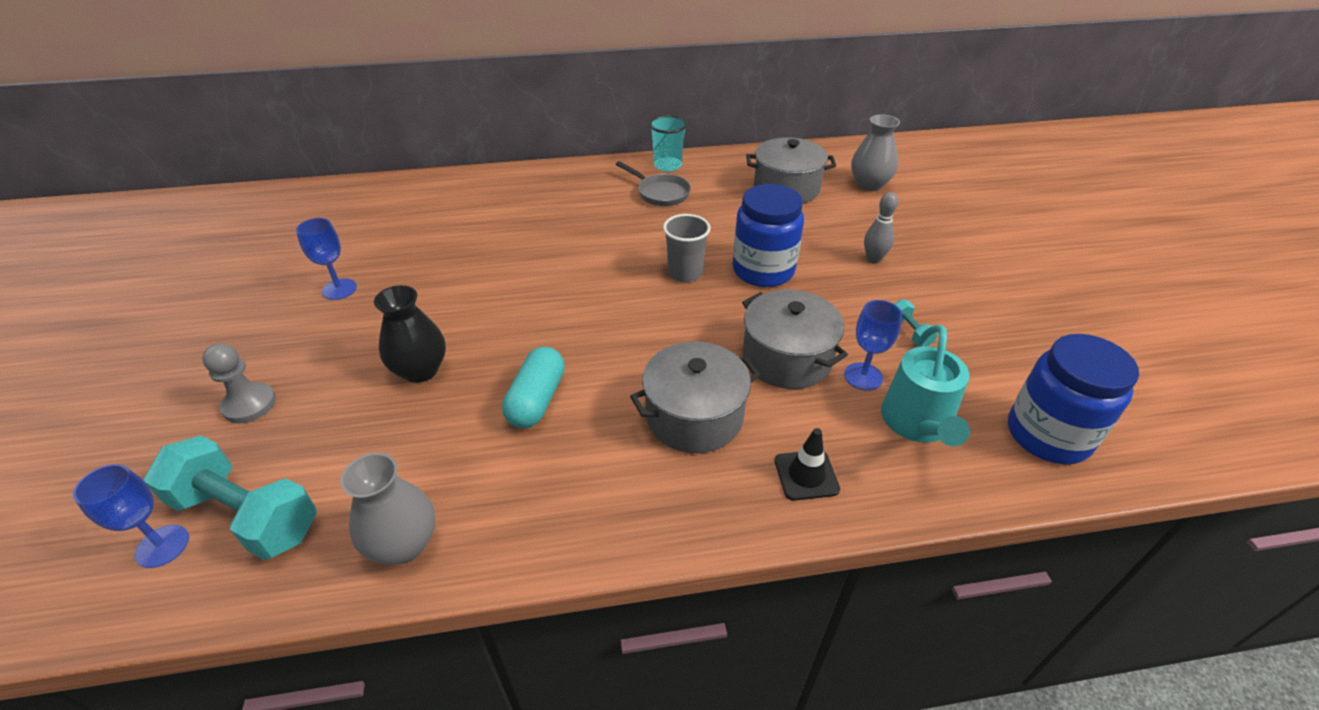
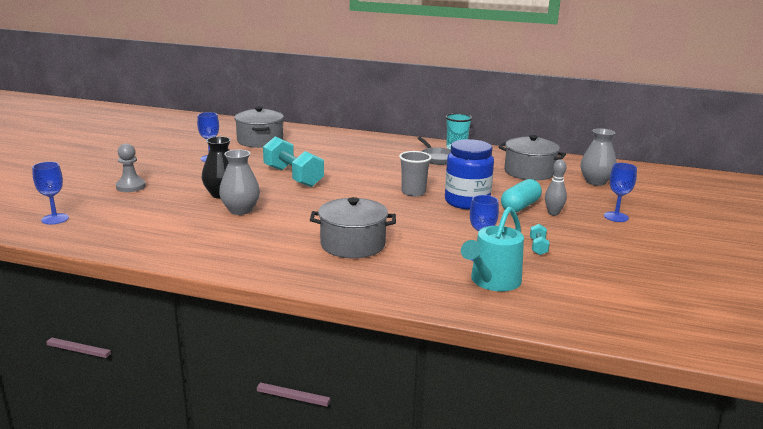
camera: 25 degrees right, 20 degrees down
(247, 515) = (97, 219): turquoise dumbbell -> turquoise dumbbell (293, 177)
(404, 544) = (156, 246): grey vase -> grey vase (240, 210)
(536, 400) = (271, 218): turquoise capsule -> turquoise capsule (520, 206)
(787, 358) = (438, 238): grey pot -> grey pot (260, 141)
(806, 475) = (393, 281): black traffic cone -> none
(940, 243) = (616, 217): none -> blue goblet
(1048, 435) = (581, 309): blue jar -> none

